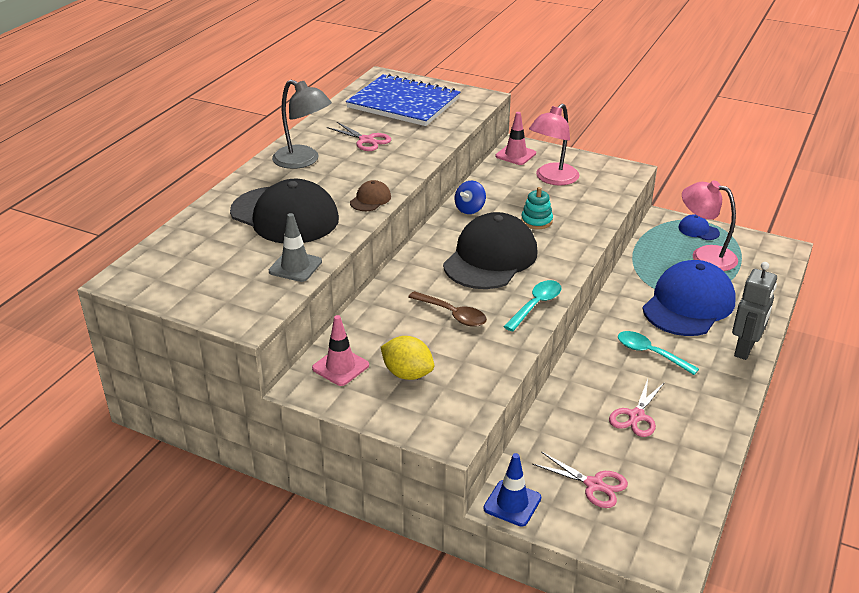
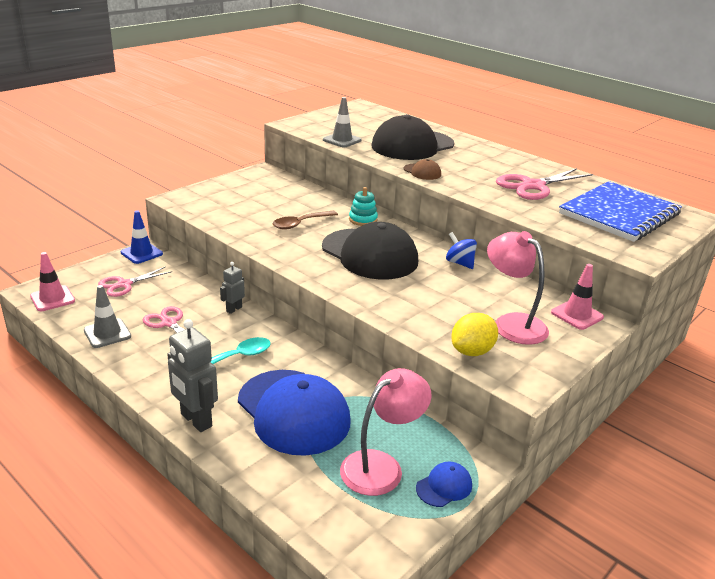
camera: 105 degrees right, 5 degrees down
(303, 161) = (499, 160): grey lamp -> none
(340, 367) = (273, 182): pink traffic cone -> pink traffic cone (52, 298)
(366, 140) = (533, 186): pink scissors -> pink scissors, size x1.56
(407, 374) = (247, 198): yellow lemon -> yellow lemon (472, 351)
(536, 221) = (423, 291): turquoise stacking toy -> turquoise stacking toy (363, 220)
(536, 305) = (287, 257): turquoise spoon -> none
(576, 379) = (234, 309): none -> grey robot
(689, 454) = (107, 333): none -> grey traffic cone

